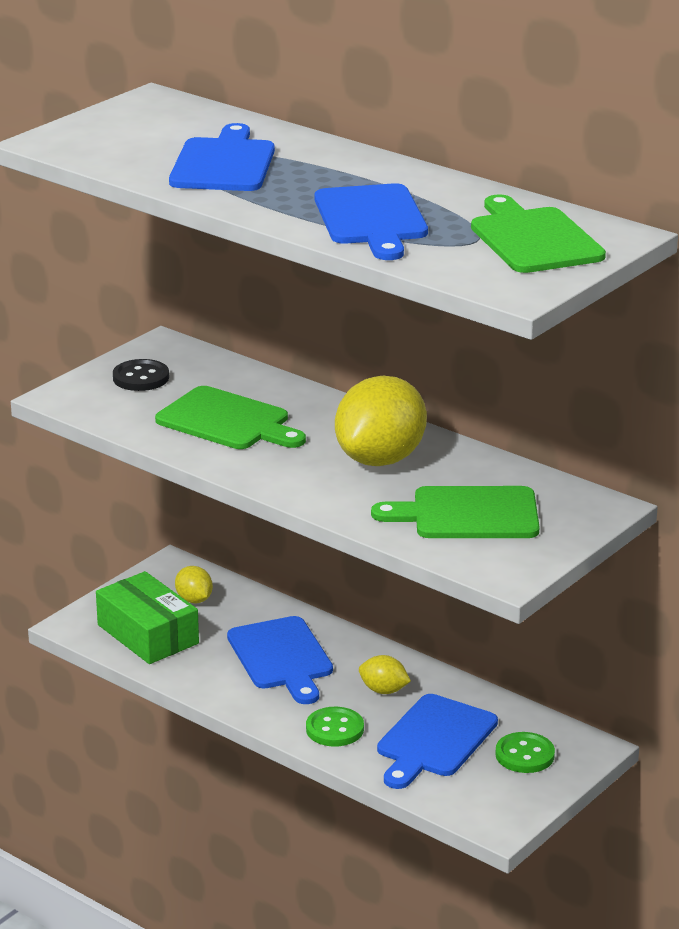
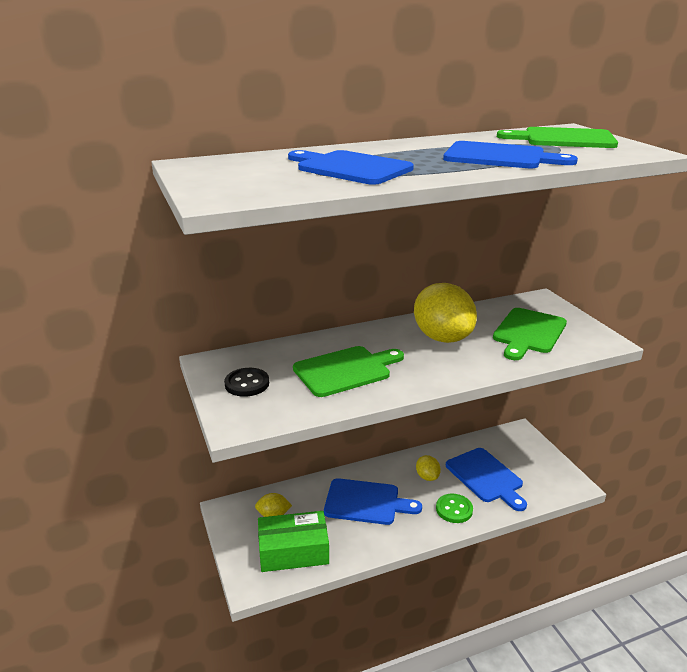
camera: 60 degrees left, 0 degrees up
(383, 690) = (427, 477): yellow lemon -> yellow lemon turned 75 degrees counterclockwise
(524, 755) = (516, 453): green button -> none

